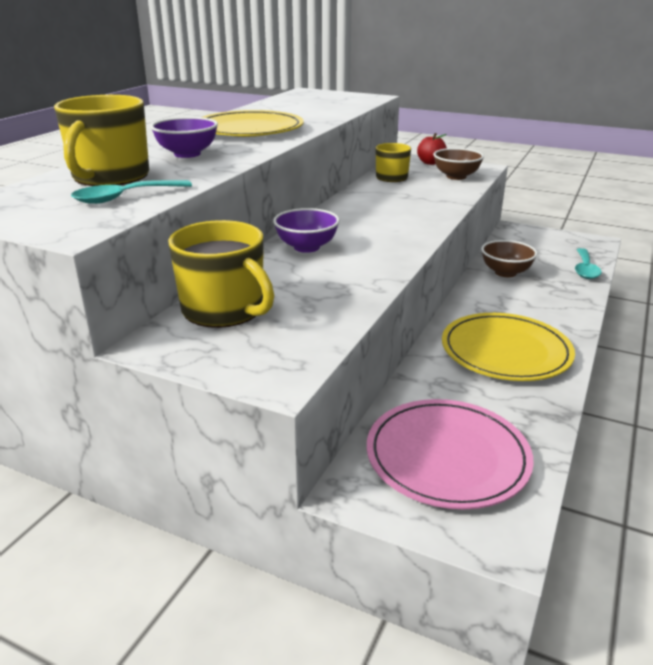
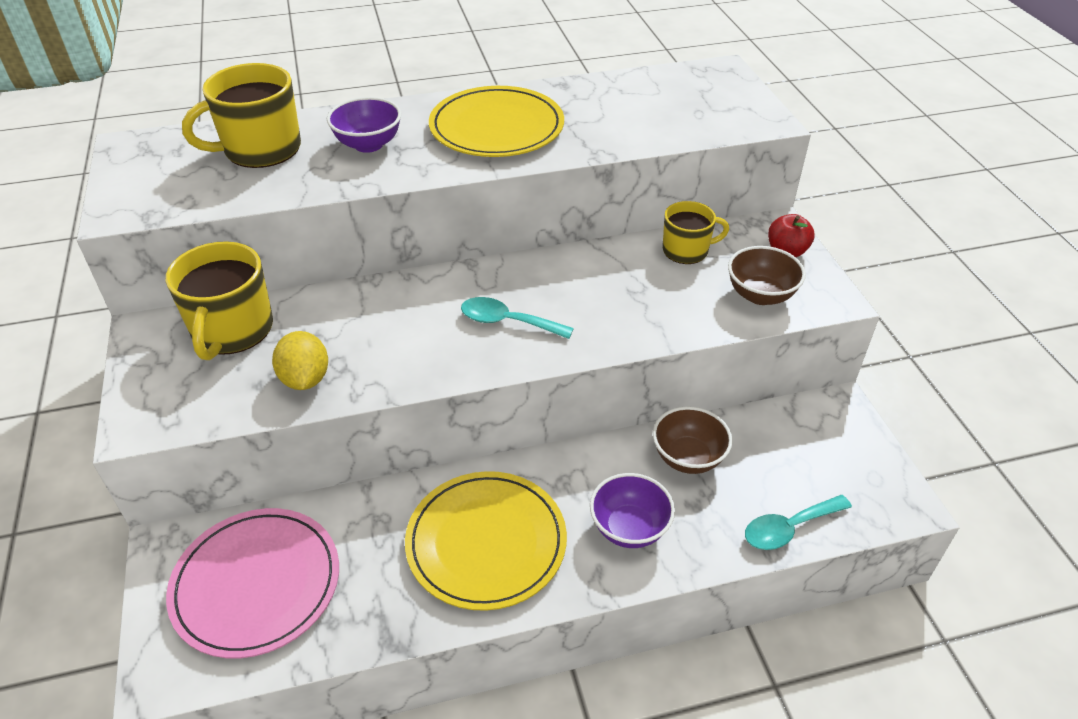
camera: 50 degrees right, 15 degrees up
(124, 198) = (214, 187): turquoise spoon -> turquoise spoon (507, 322)
(306, 247) = (408, 301): purple bowl -> purple bowl (629, 528)
(333, 299) = (305, 379): none -> yellow lemon

